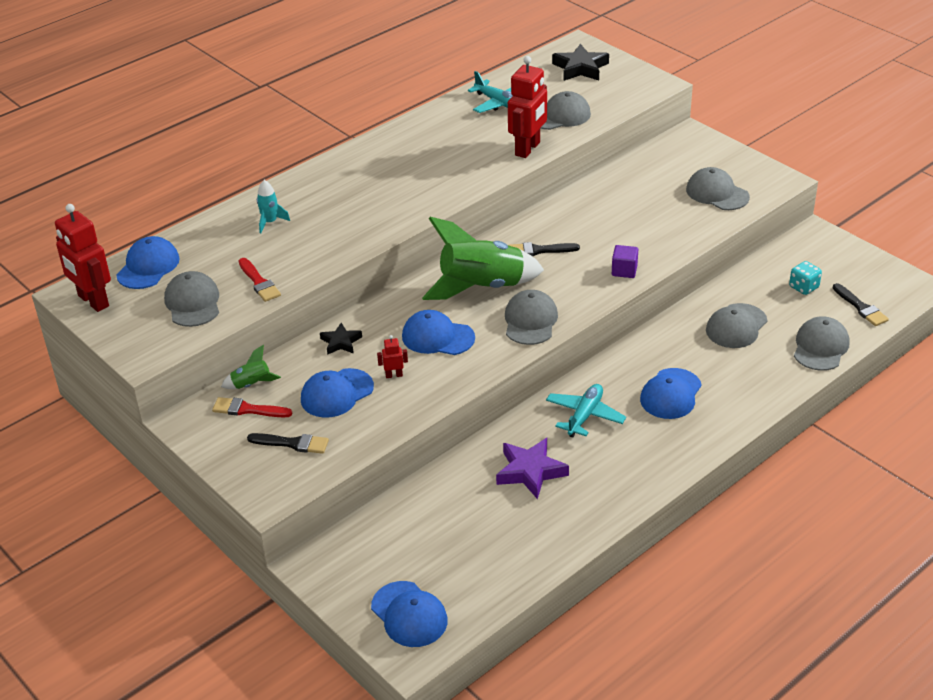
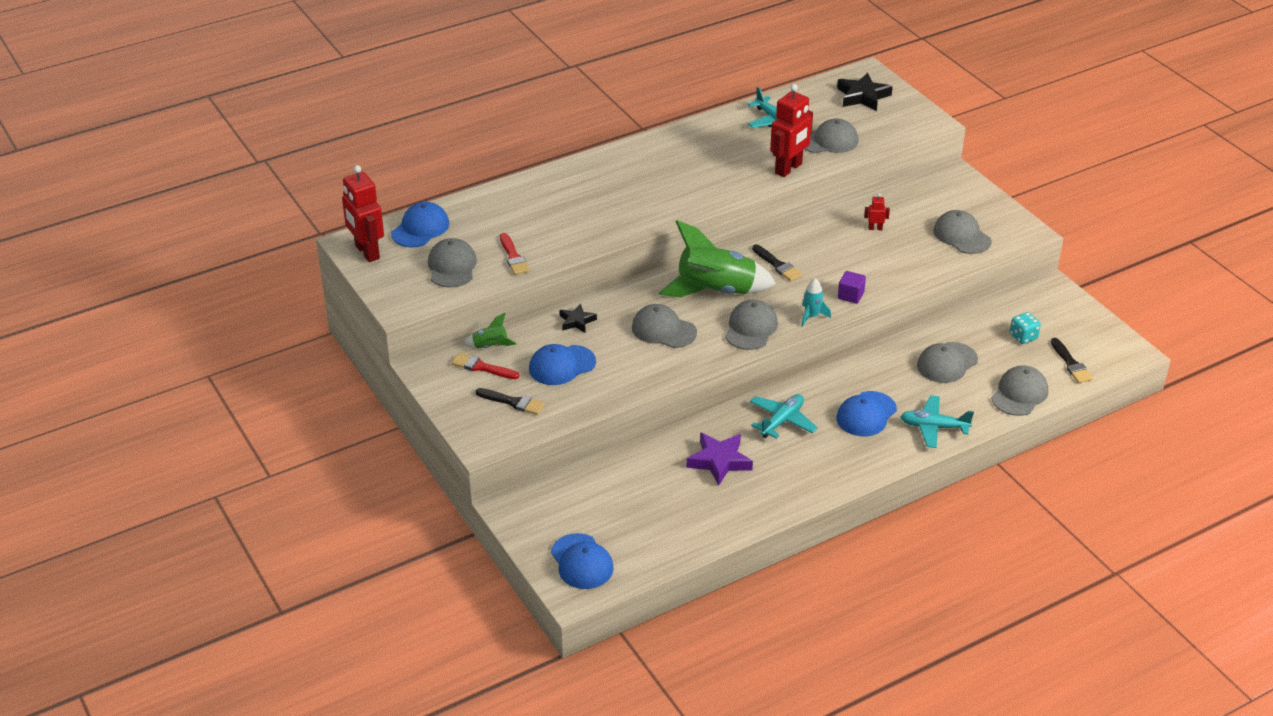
camera: 10 degrees right, 0 degrees up
(270, 222) = (536, 204): turquoise rocket -> turquoise rocket (812, 316)
(394, 375) = (616, 357): red robot -> red robot (875, 228)
(437, 337) = (663, 330): blue cap -> grey cap
(539, 250) = (778, 265): black brush -> black brush turned 135 degrees counterclockwise
(745, 396) = (934, 427): none -> turquoise plane

